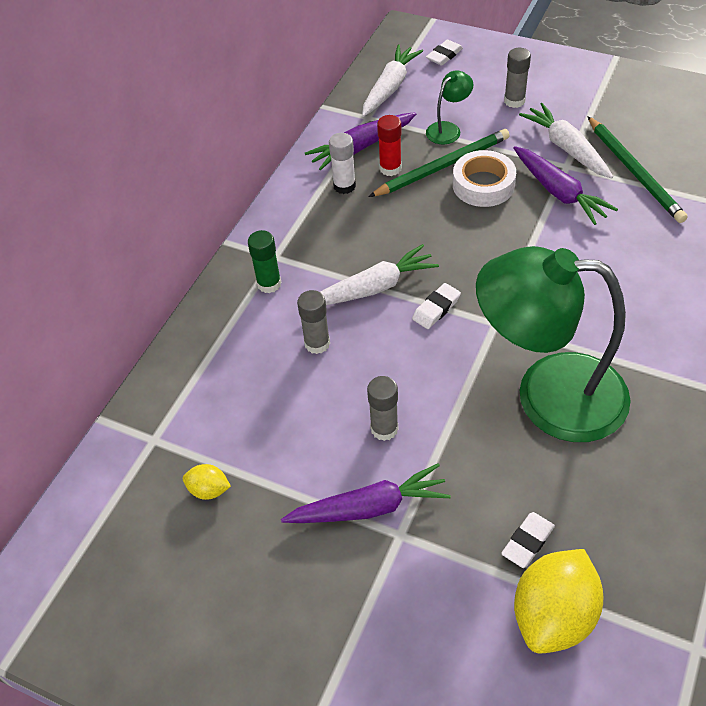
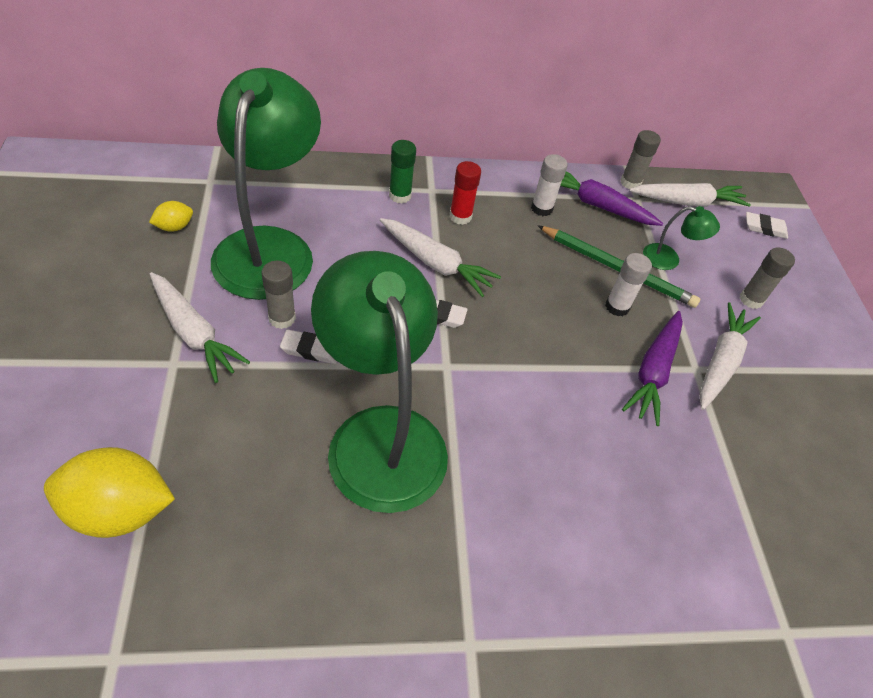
camera: 50 degrees right, 0 degrees up
(209, 490) = (174, 227): yellow lemon -> yellow lemon turned 75 degrees clockwise
(284, 412) = (270, 247): none -> green lamp
(317, 343) = (352, 245): grey glue stick -> grey glue stick (630, 182)
(369, 507) = (194, 333): purple carrot -> white carrot
(390, 168) = (586, 232): red glue stick -> red glue stick (460, 216)
(483, 185) = (617, 307): white tape -> white glue stick
(527, 542) = (197, 465): white eraser -> white eraser (311, 350)
(634, 171) = (736, 433): green pencil -> none

